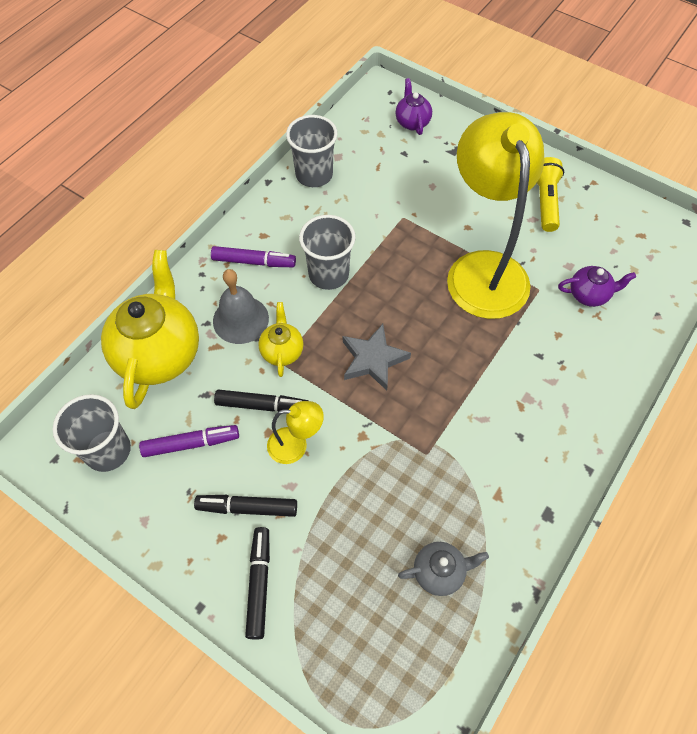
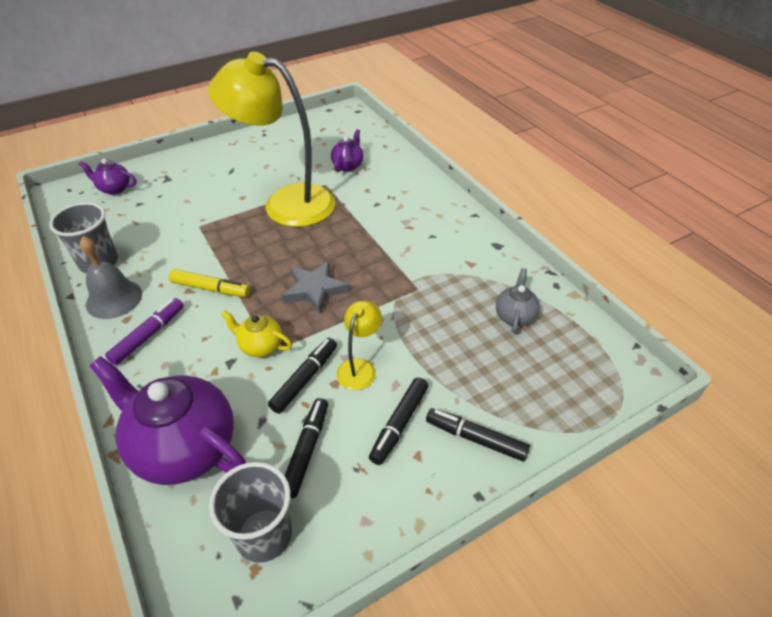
camera: 65 degrees left, 15 degrees down
(159, 353) = (184, 447): yellow teapot -> purple teapot
(191, 444) = (306, 450): purple marker -> black marker
(240, 319) = (202, 366): grey bell -> grey bell (114, 299)
(328, 274) = (210, 288): grey cup -> yellow marker
(545, 202) = (258, 155): yellow flashlight -> none

